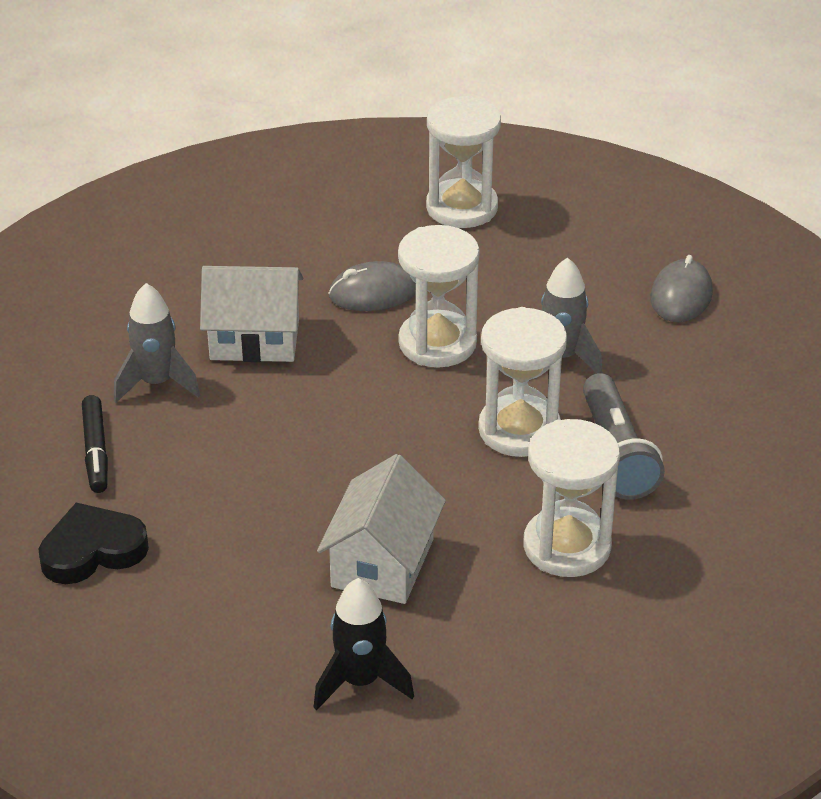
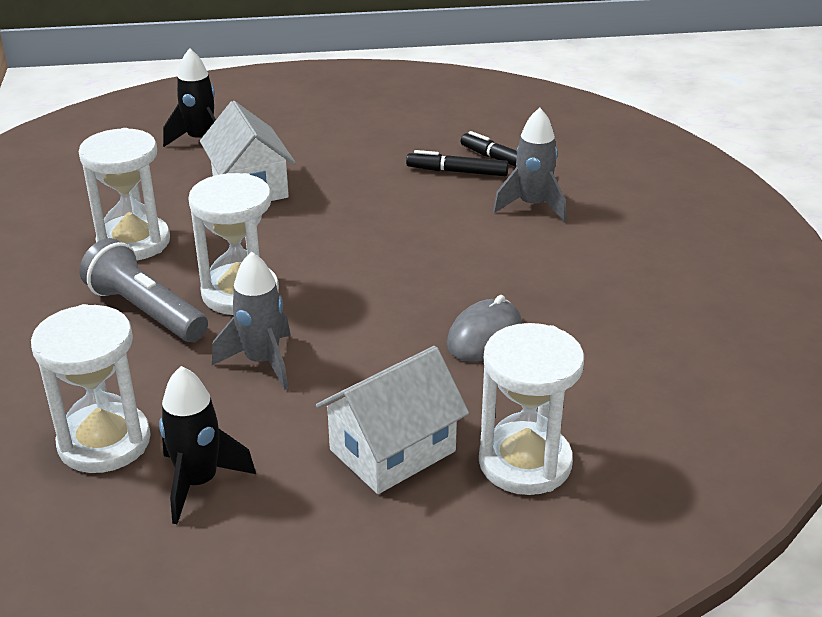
camera: 140 degrees right, 5 degrees down
(92, 550) = (425, 127): black heart -> none
(158, 463) = (457, 172): none -> black marker
(254, 339) = (516, 259): white house -> white house (392, 450)
(437, 343) = (378, 323): white hourglass -> white hourglass (104, 442)
(681, 296) = (199, 483): grey mouse -> black rocket

